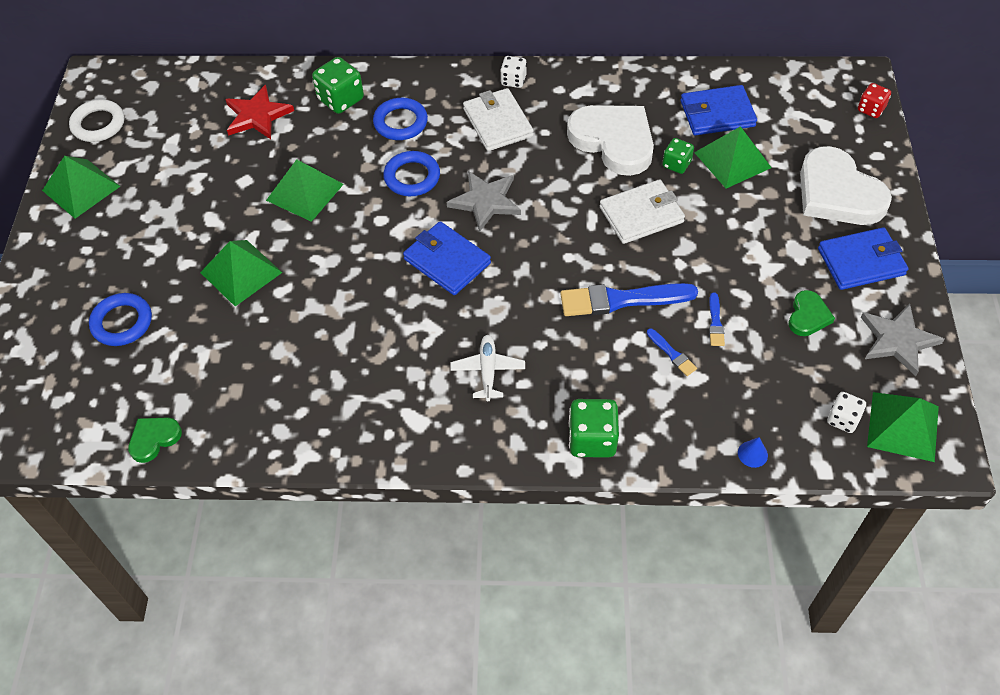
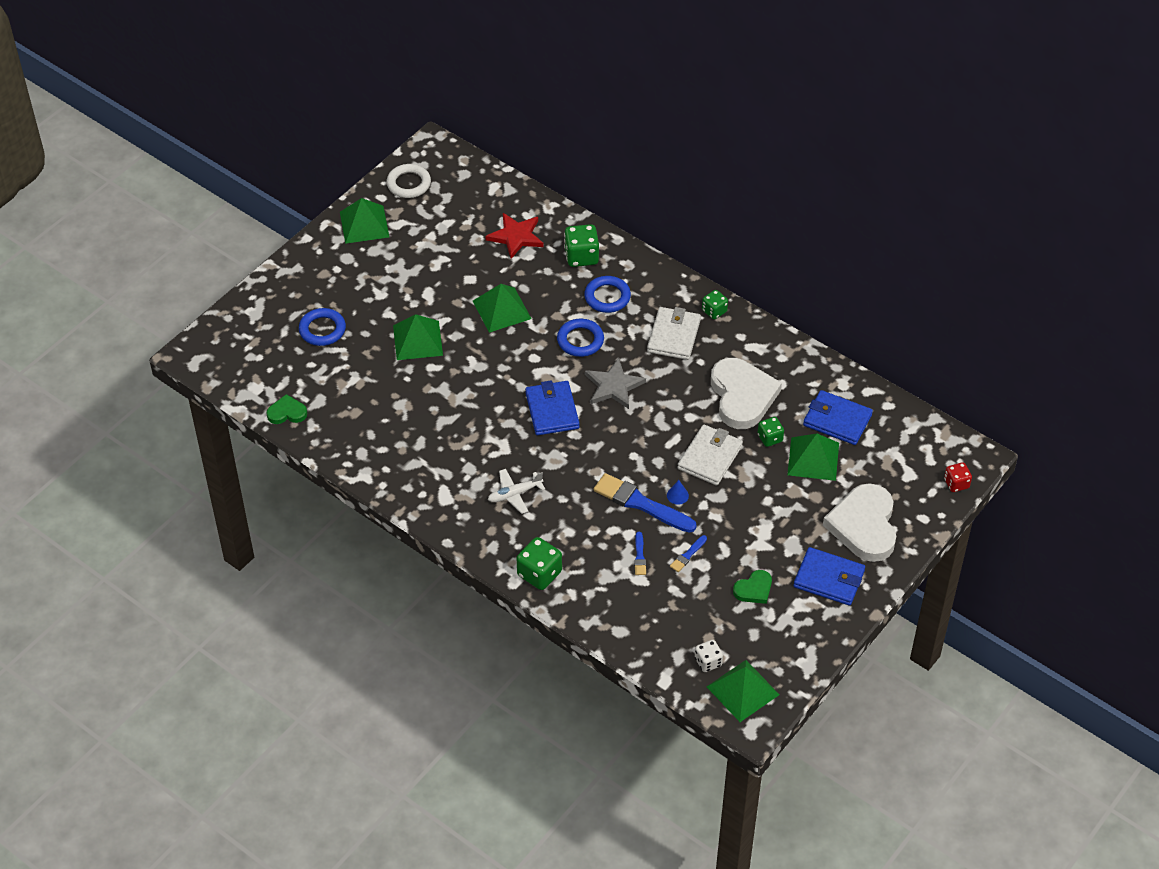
camera: 35 degrees right, 5 degrees down
(488, 371) = (514, 494): white plane -> white plane turned 150 degrees counterclockwise
(513, 80) = (714, 311): white dice -> green dice
(641, 215) = (710, 457): white wallet -> white wallet turned 75 degrees counterclockwise
(752, 454) = (629, 644): blue cone -> blue cone (677, 495)
(898, 340) = (798, 641): grey star -> none

